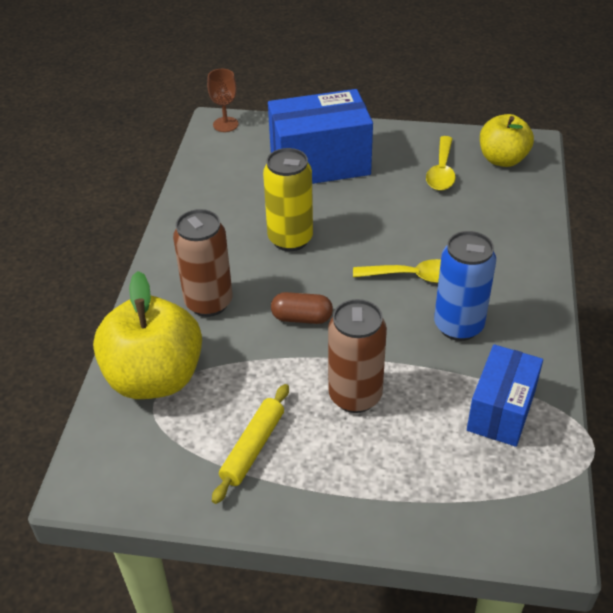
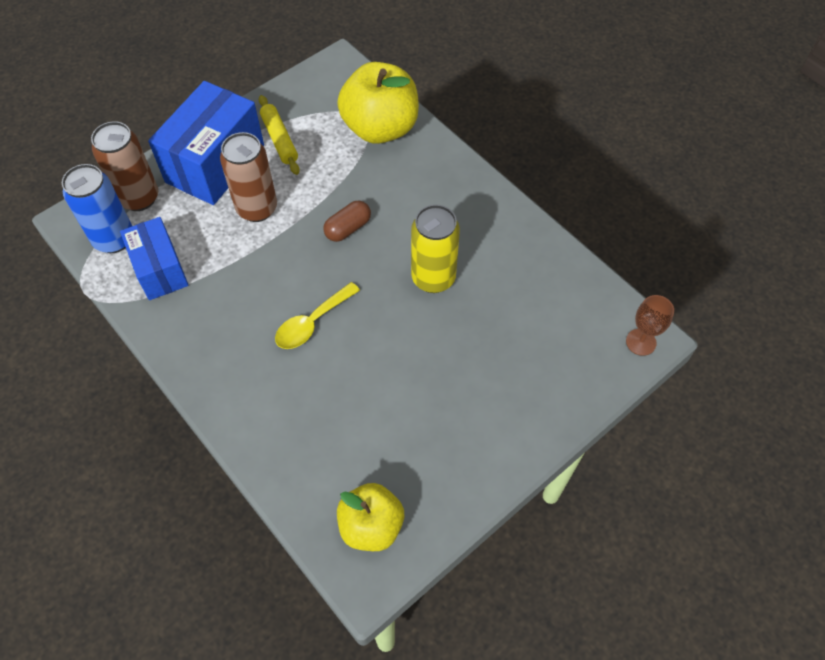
camera: 130 degrees right, 15 degrees up
(209, 303) = (417, 190): brown can -> brown can (139, 198)
(320, 164) = (510, 370): blue box -> blue box (215, 163)
(441, 171) = (407, 456): yellow spoon -> none
(458, 326) = (241, 308): blue can -> blue can (114, 239)

